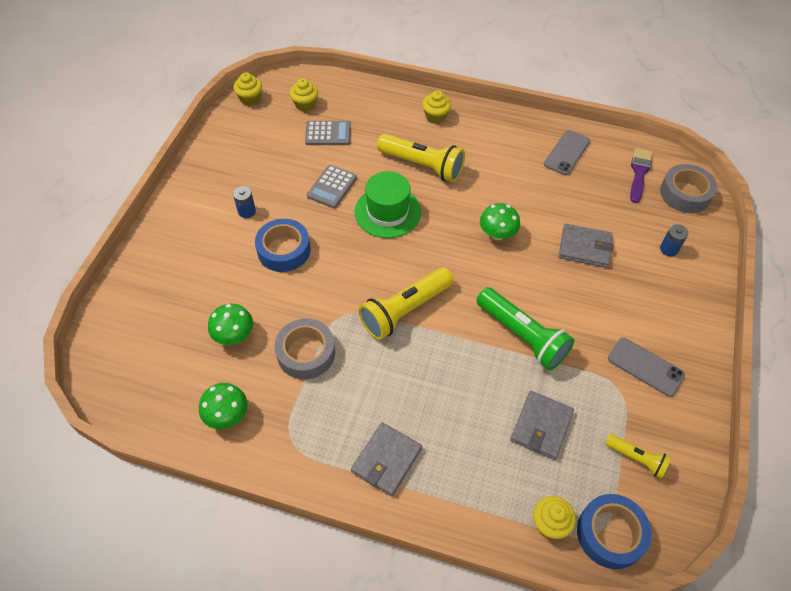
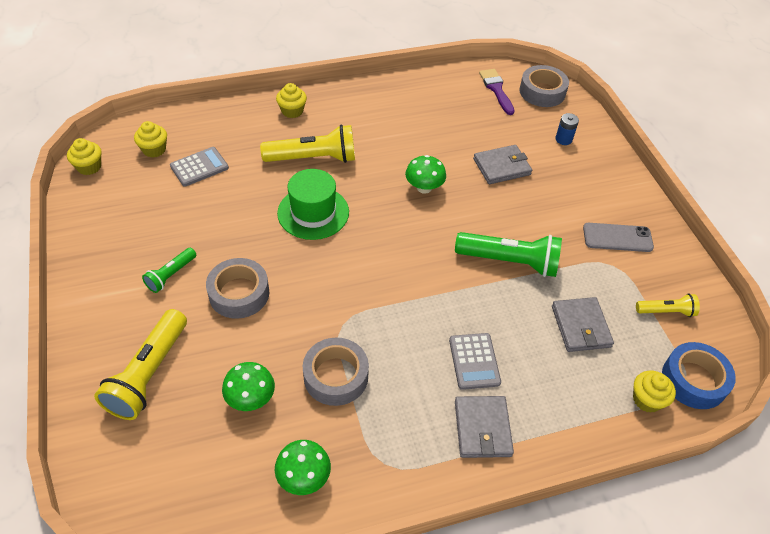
camera: 35 degrees left, 5 degrees down
(246, 211) = (171, 275): blue battery -> green flashlight
(284, 250) = (239, 293): blue tape -> grey tape
(332, 187) = (242, 214): grey calculator -> grey calculator (474, 361)
(404, 310) = (396, 291): yellow flashlight -> yellow flashlight (148, 374)
(567, 153) = (428, 97): grey phone -> none

